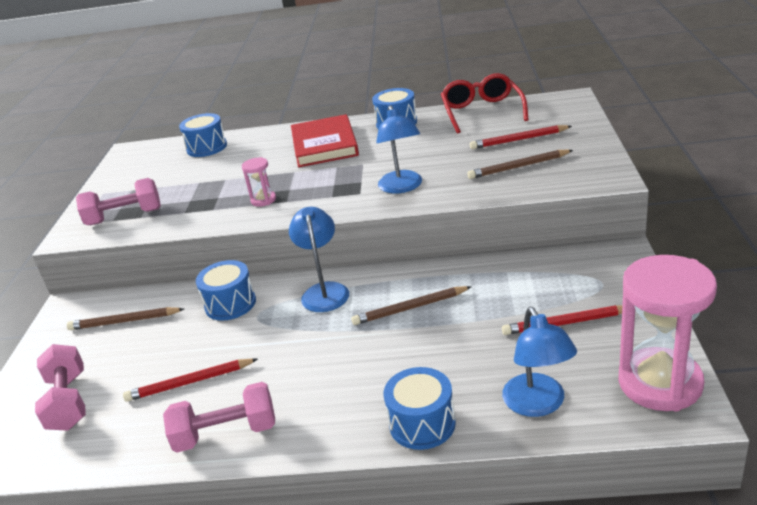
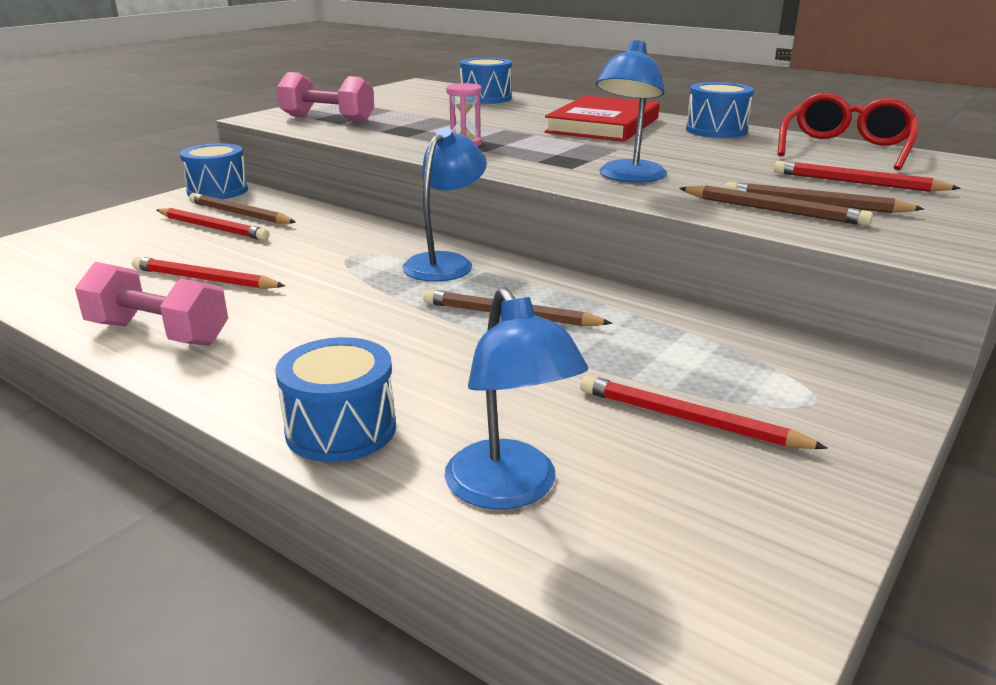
camera: 30 degrees right, 5 degrees down
(68, 402) = (100, 249): pink dumbbell -> none
(124, 342) = (213, 228): none -> red pencil
(230, 304) = (343, 237): blue drum -> blue drum (218, 191)
(506, 180) = (774, 210): none -> brown pencil
(538, 405) = (510, 490): blue lamp -> blue lamp turned 45 degrees counterclockwise
(660, 383) = (738, 569): pink hourglass -> none

